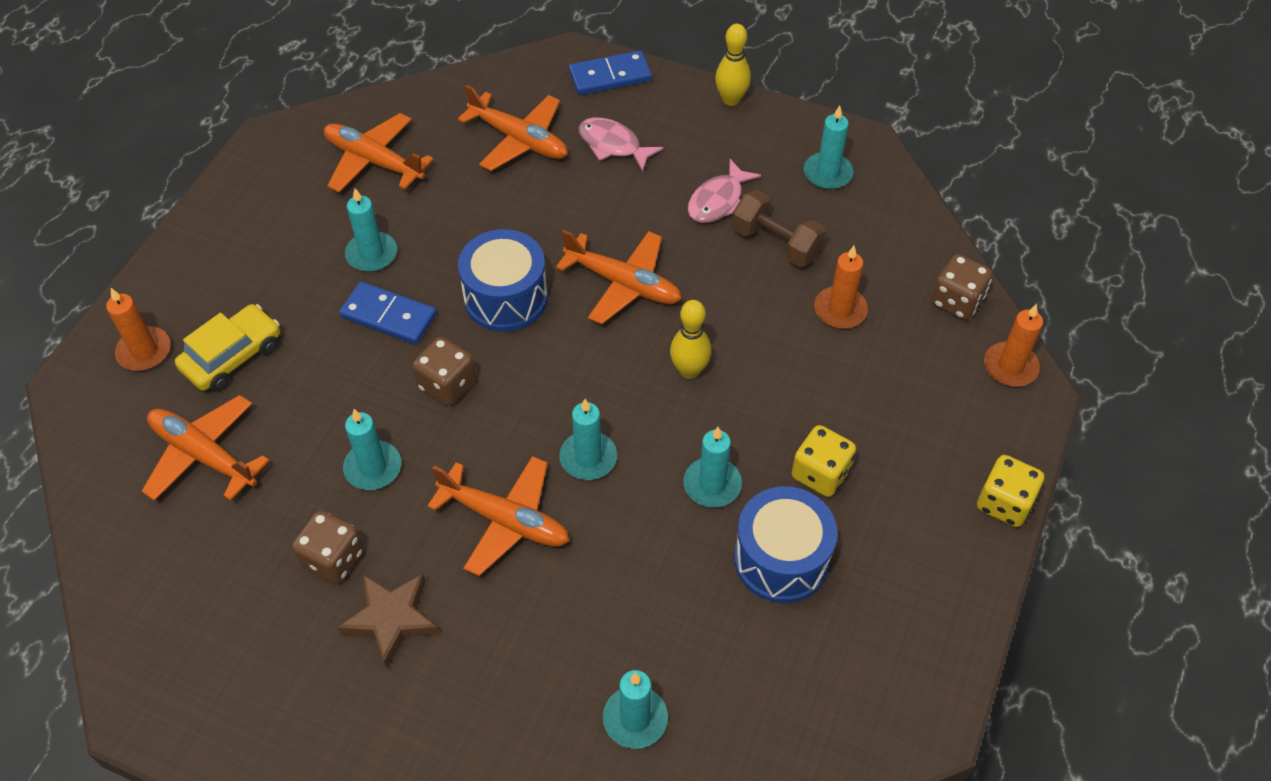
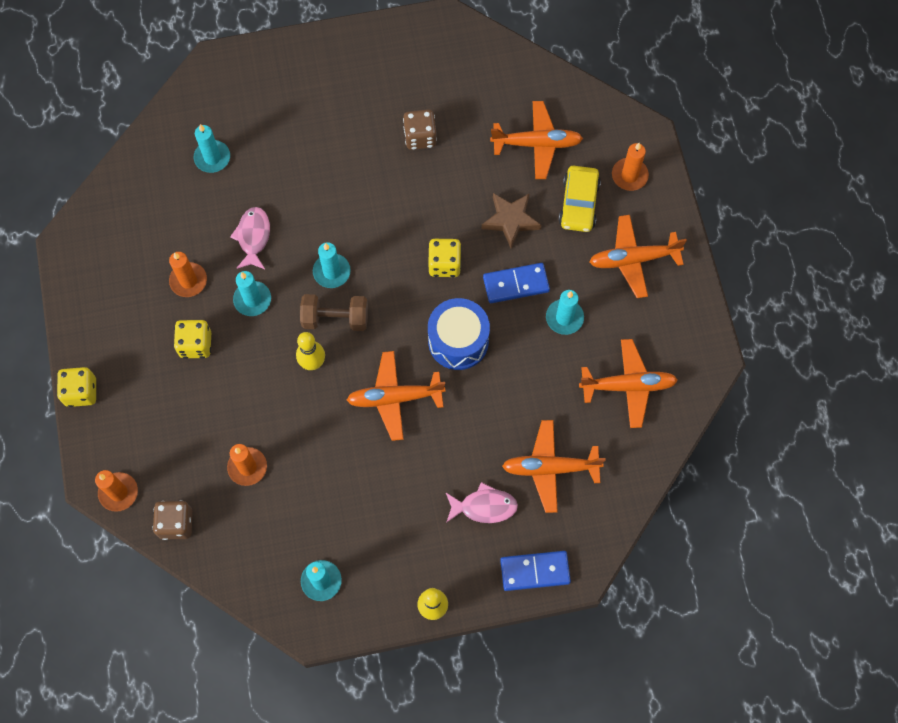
camera: 145 degrees right, 15 degrees up
(373, 467) = (442, 193): turquoise candle -> none
(391, 619) = (365, 128): brown star -> brown star (510, 220)
(447, 384) = (444, 264): brown dice -> yellow dice
(505, 520) = (349, 210): orange plane -> orange plane (633, 259)
(610, 76) = (535, 571): blue domino -> blue domino turned 45 degrees clockwise
(718, 200) = (380, 505): pink fish -> pink fish (253, 237)
(776, 243) = (319, 494): brown dumbbell -> brown dumbbell (335, 319)
(781, 559) = (188, 281): blue drum -> orange candle

